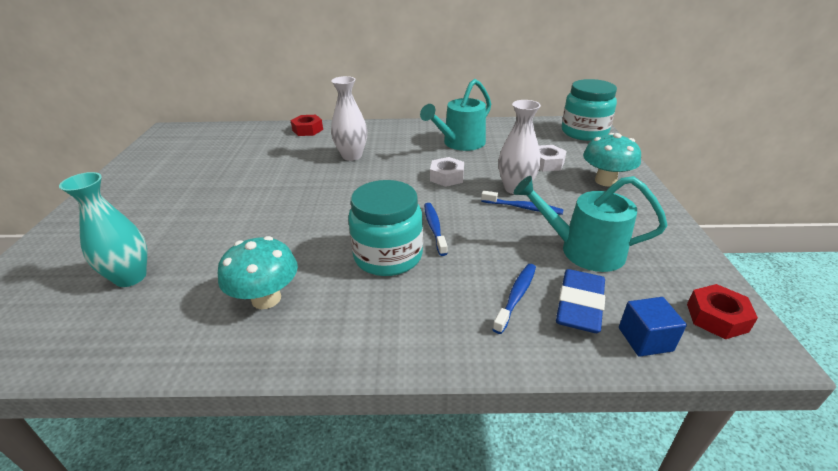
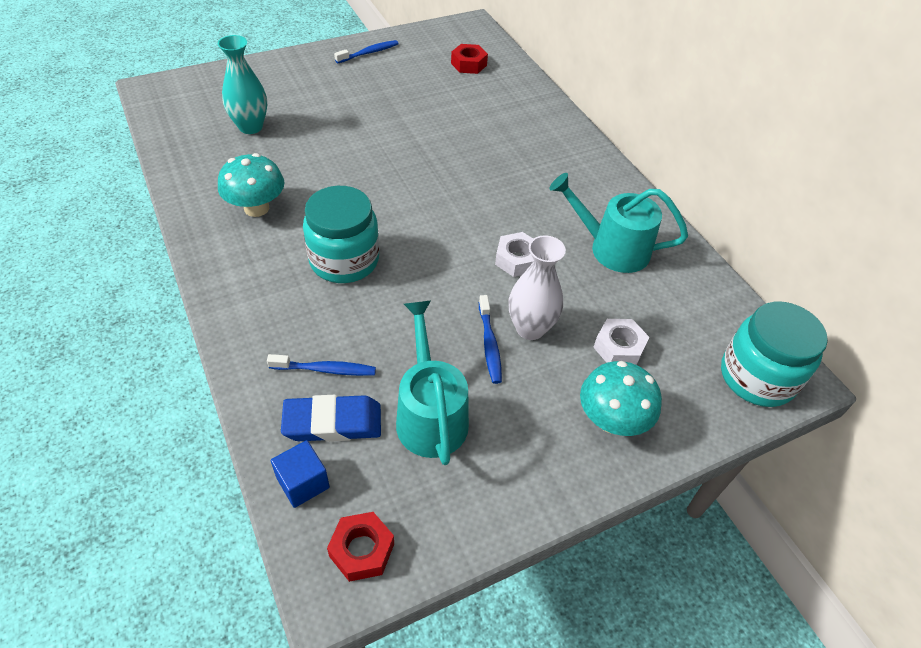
camera: 60 degrees right, 15 degrees up
(307, 130) = (546, 112): red nut -> red nut (469, 64)
(352, 156) = (511, 168): white vase -> none
(434, 228) = (407, 279): blue toothbrush -> blue toothbrush (369, 53)

